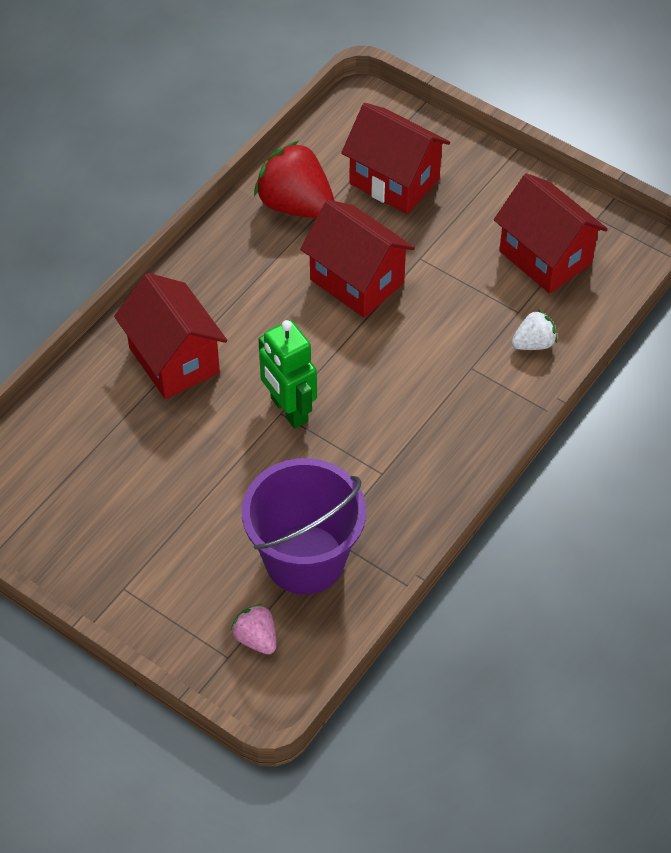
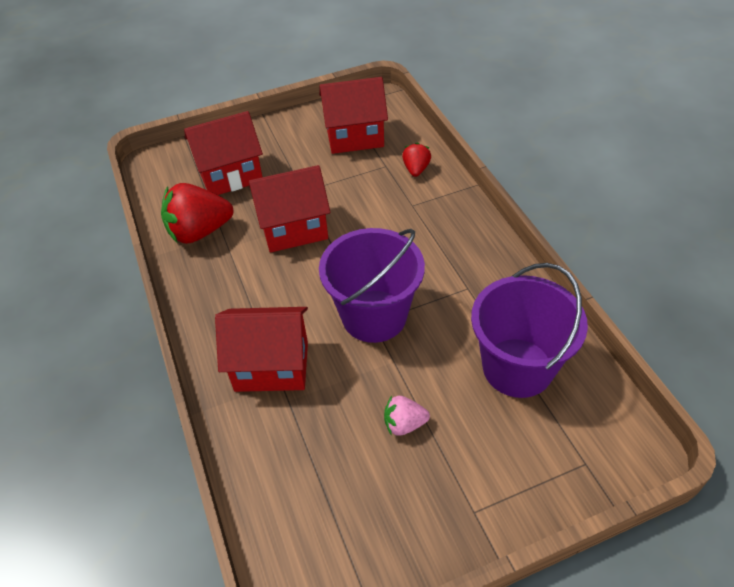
camera: 55 degrees left, 5 degrees down
(256, 638) = (576, 434): pink strawberry -> pink strawberry (404, 424)
(288, 410) = (374, 316): green robot -> purple bucket
(533, 343) = (416, 169): white strawberry -> red strawberry

